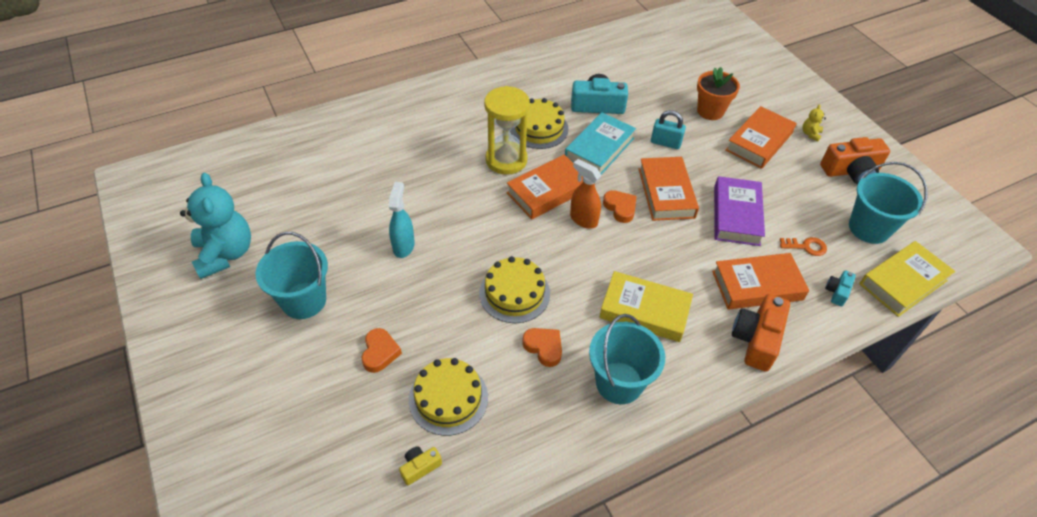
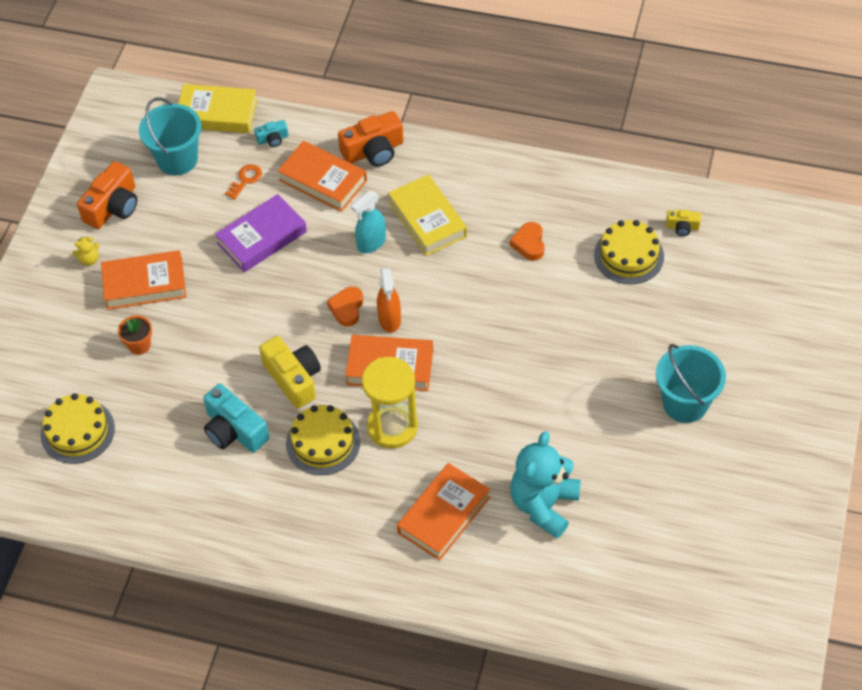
camera: 135 degrees left, 5 degrees up
(225, 254) = (727, 498): turquoise teddy bear -> turquoise teddy bear (543, 505)
(380, 352) = (653, 319): orange heart -> none
(403, 246) = (564, 399): turquoise spray bottle -> turquoise spray bottle (371, 243)
(514, 293) = (511, 297): yellow cake -> yellow cake (77, 431)
(599, 149) = (293, 378): turquoise book -> yellow camera
(619, 382) = (501, 189): turquoise bucket -> none
(665, 143) = (227, 342): turquoise padlock -> none
(666, 193) = (291, 295): orange book -> orange book (444, 515)
(710, 111) = (139, 345): orange flower pot -> orange flower pot, size x0.67
(806, 246) = (245, 180): orange key -> orange key turned 75 degrees clockwise
(851, 171) = (113, 206): orange camera -> orange camera turned 90 degrees clockwise

